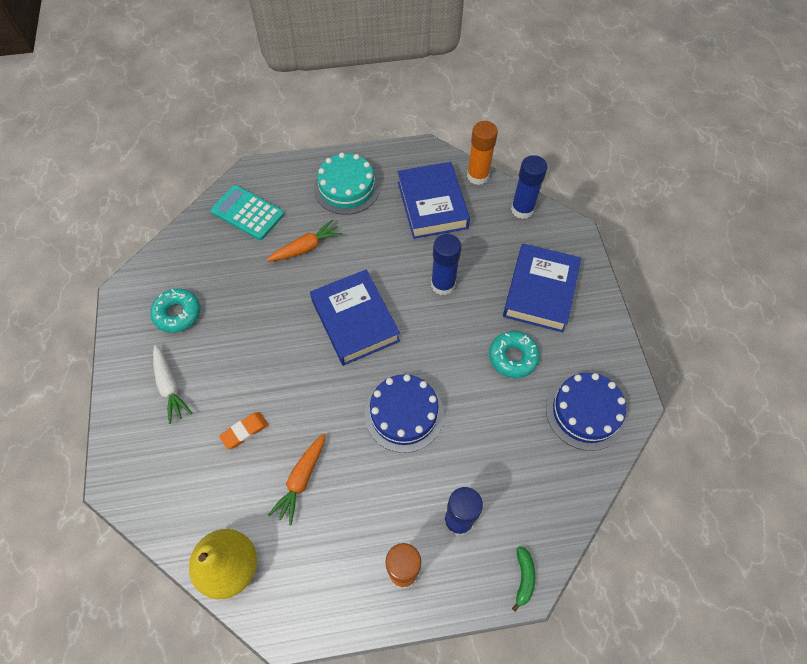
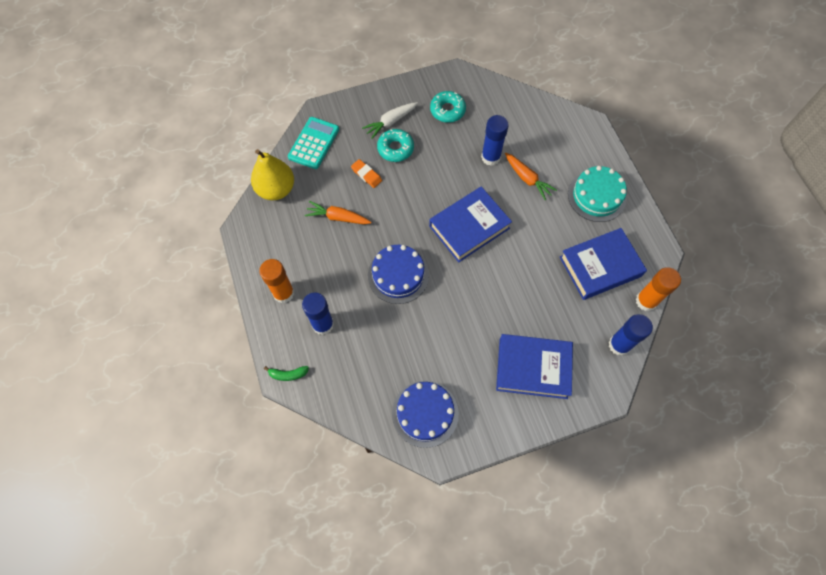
camera: 80 degrees right, 5 degrees up
(247, 213) = (548, 131): turquoise calculator -> turquoise calculator (313, 143)
(443, 285) = (519, 287): blue glue stick -> blue glue stick (490, 157)
(513, 357) = (463, 350): turquoise donut -> turquoise donut (395, 148)

